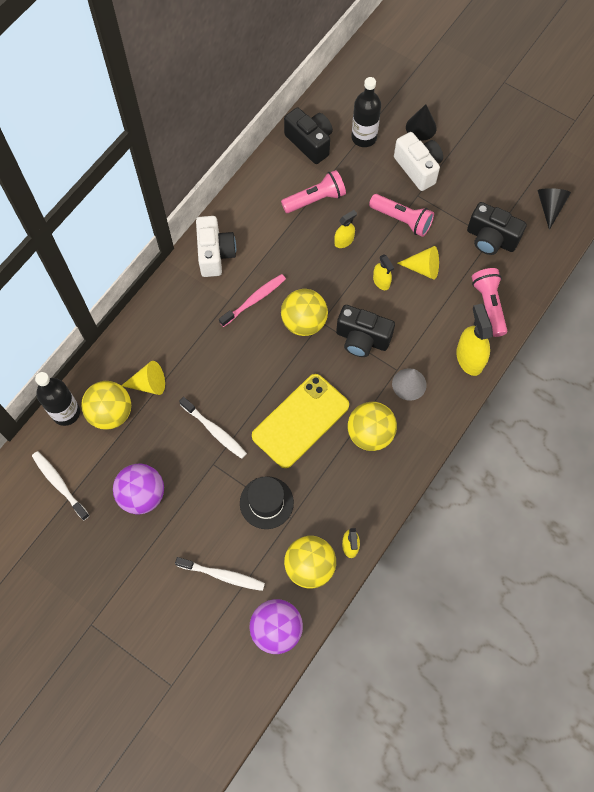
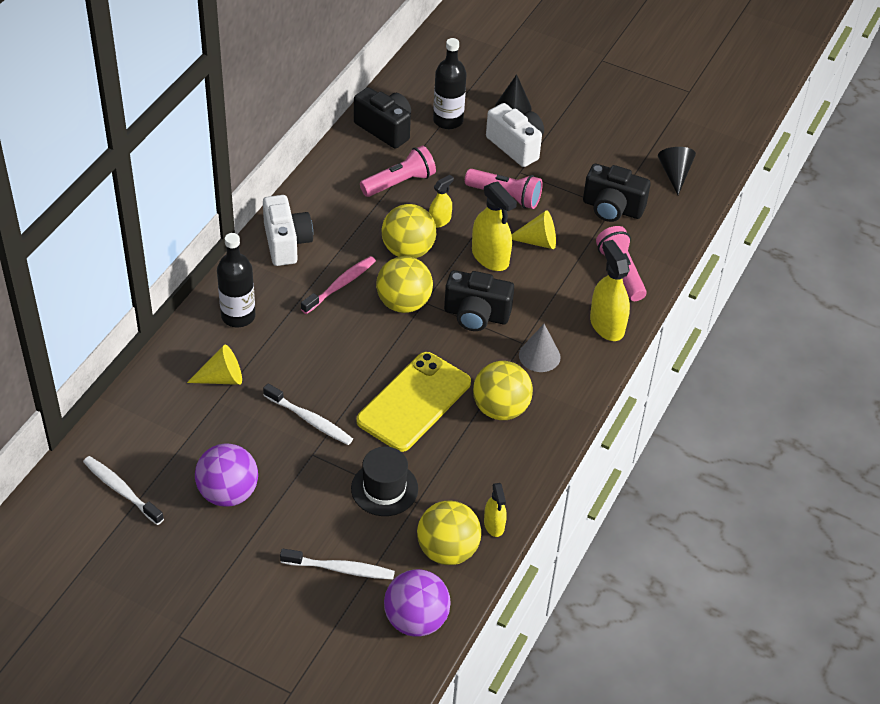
camera: 10 degrees left, 20 degrees down
(66, 412) = (121, 415): black bottle -> black bottle (238, 316)
(111, 413) = (178, 411): yellow ball -> yellow ball (408, 250)
(381, 281) = (490, 257): yellow spray bottle -> yellow spray bottle, size x1.74

